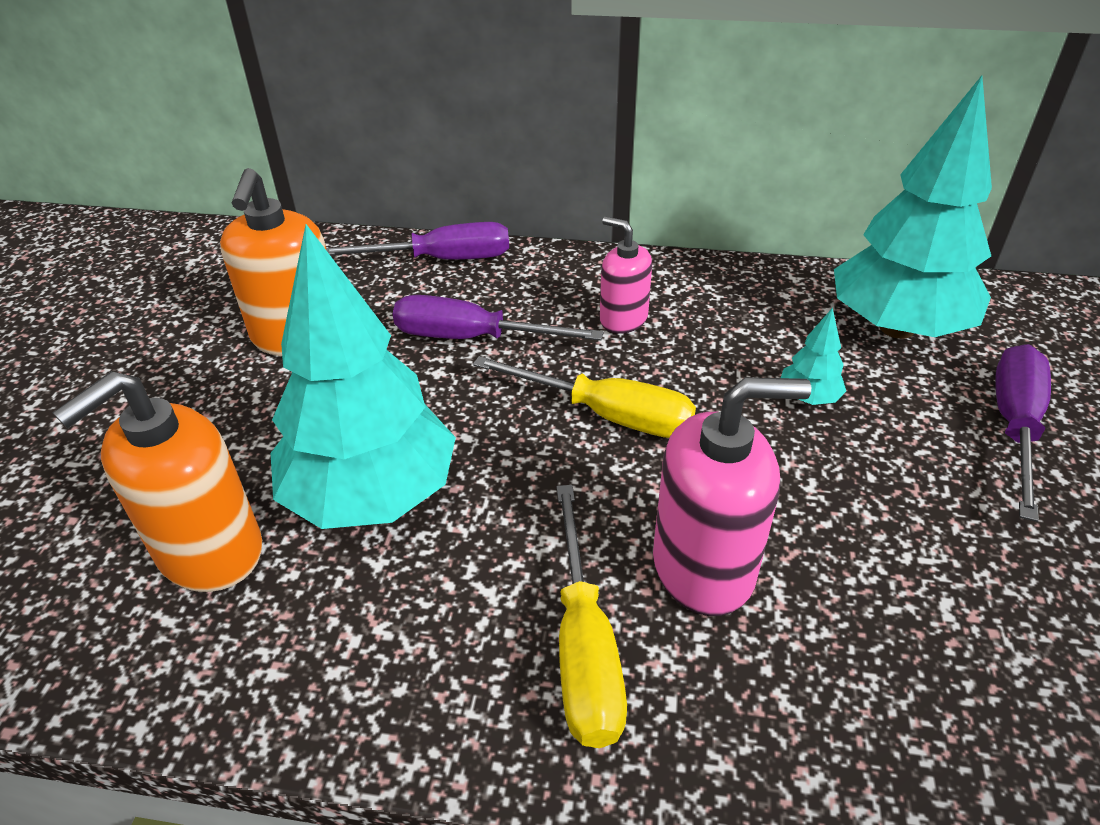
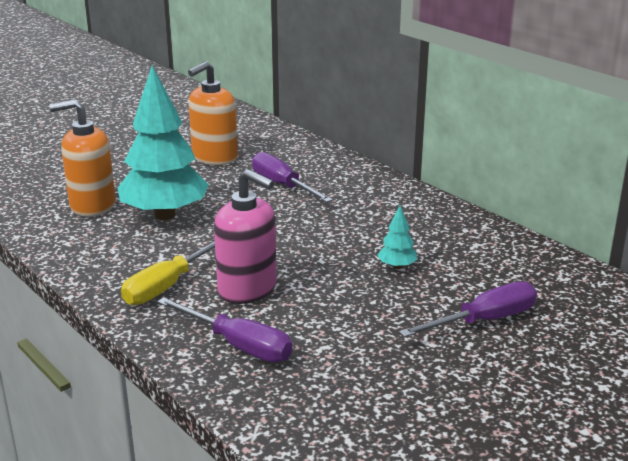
camera: 40 degrees right, 15 degrees down
(441, 260) = (317, 154): purple screwdriver -> purple screwdriver (238, 345)
(607, 415) = (294, 232): yellow screwdriver -> none
(623, 319) = (362, 206): pink soap dispenser -> none
(896, 328) = (500, 265): turquoise tree -> none

